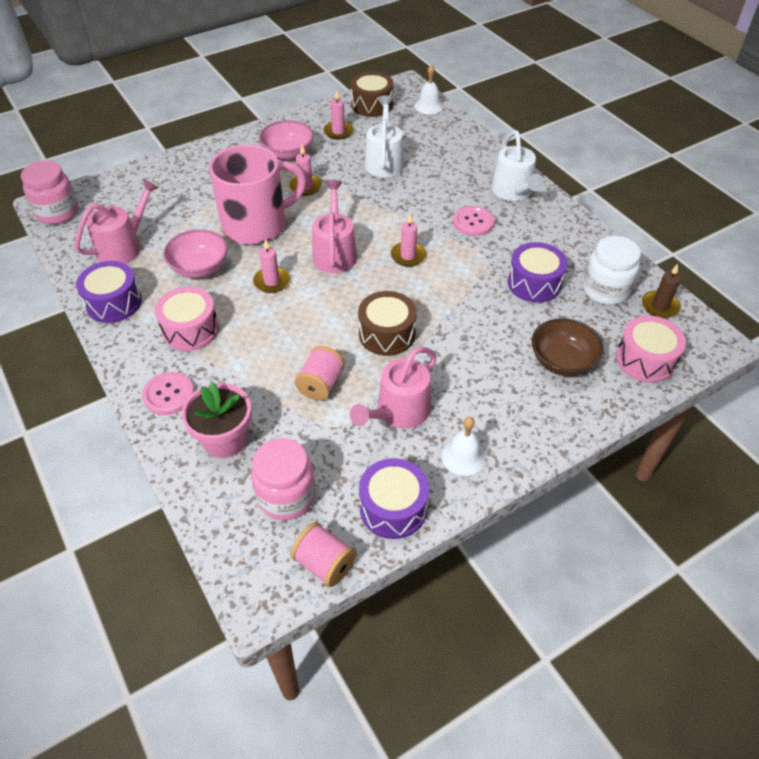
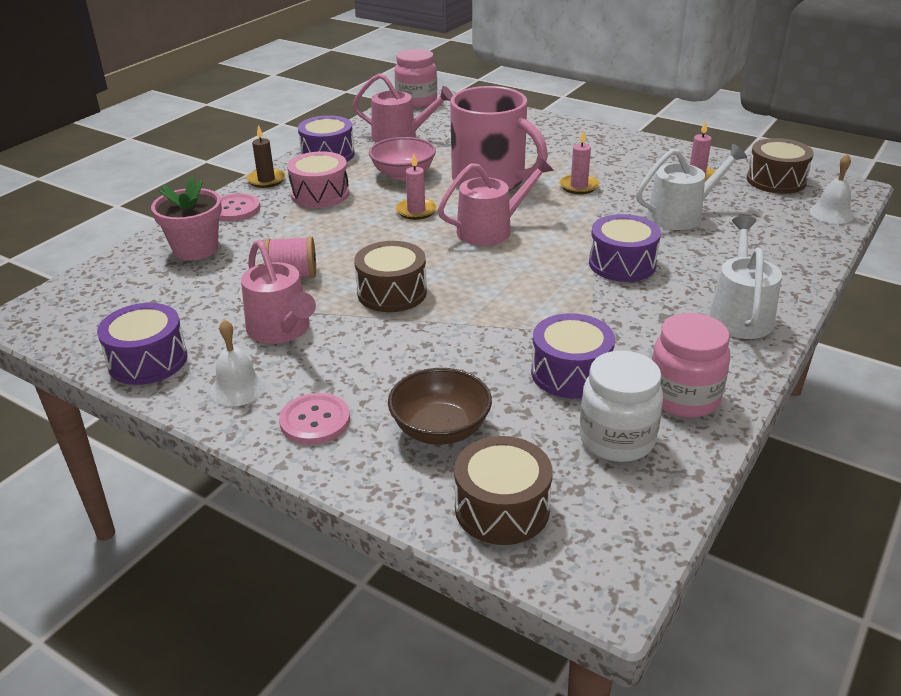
camera: 65 degrees right, 15 degrees down
(286, 496) = (141, 298): pink jar -> pink jar (683, 398)
(288, 153) = (621, 163): pink bowl -> none
(324, 563) = (68, 339): pink spool -> none
(399, 412) = (281, 330): pink watering can -> pink watering can turned 135 degrees counterclockwise
(408, 256) = (530, 272): pink candle -> none
(426, 212) = (622, 264): none -> purple drum
(473, 222) = (640, 300): pink button -> pink button (315, 421)
(513, 192) = (740, 314): white watering can -> white watering can turned 135 degrees clockwise
(645, 359) = (502, 508): pink drum -> brown drum
(660, 306) = (633, 503): brown candle -> brown candle (266, 180)

